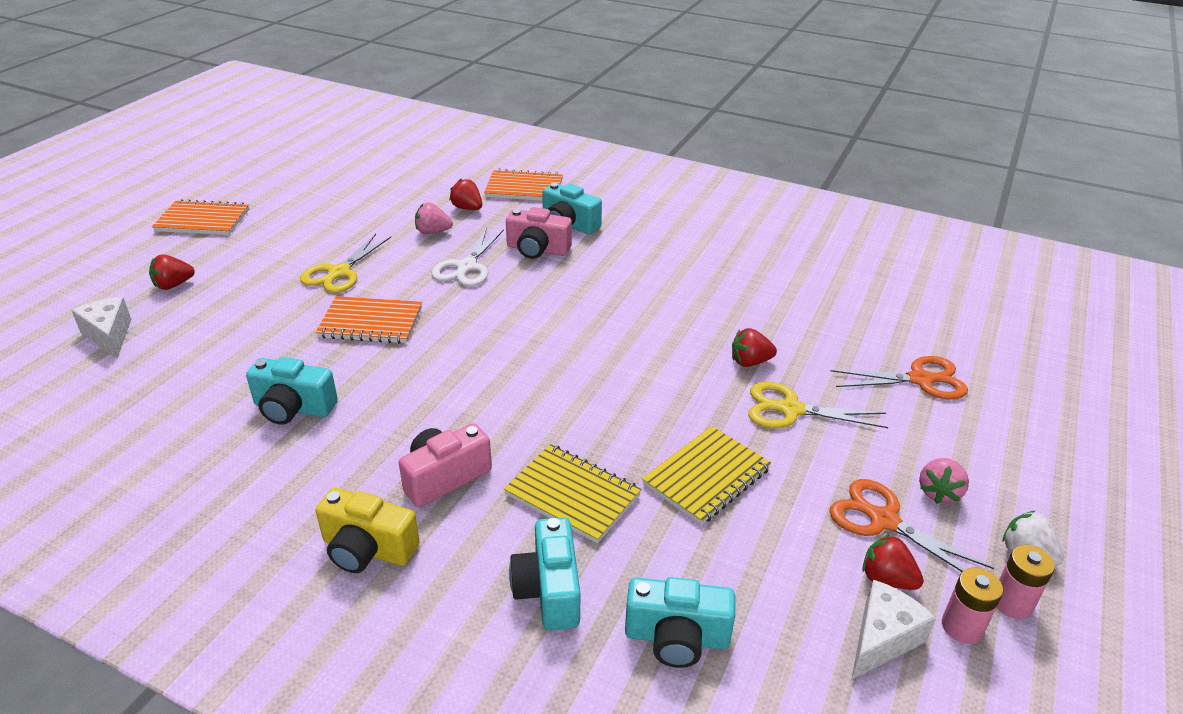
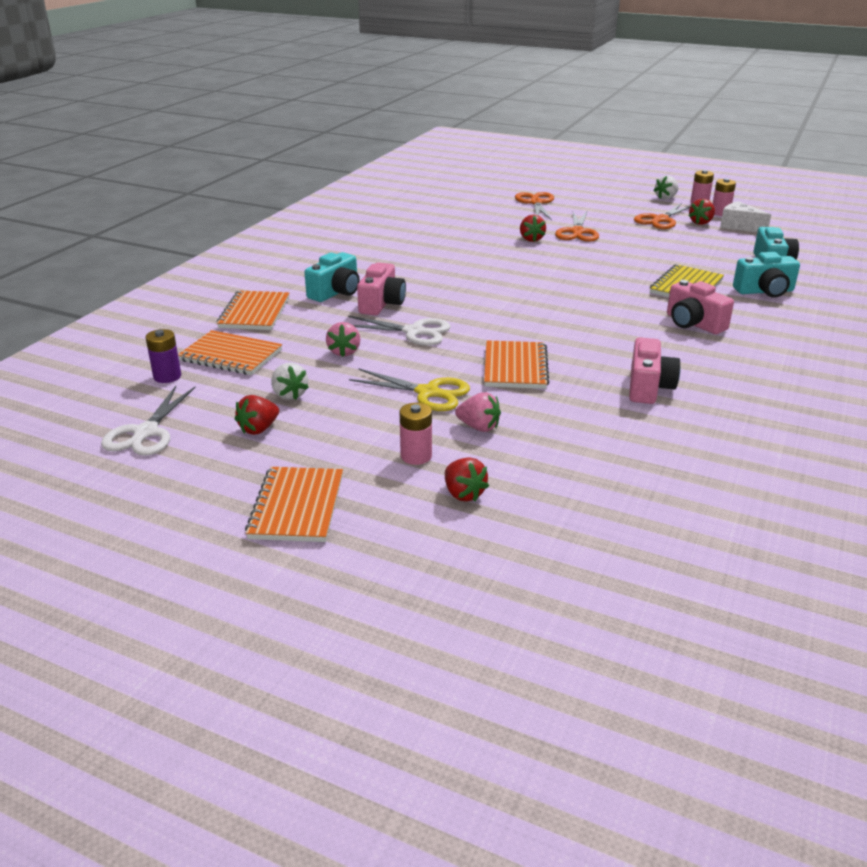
camera: 90 degrees left, 5 degrees down
(109, 335) = (576, 515): white cheese -> none
(239, 265) = (416, 456): none -> pink battery
(293, 408) = (648, 387): turquoise camera -> pink camera
(330, 164) = (146, 432): none -> white scissors
(362, 211) = (289, 395): none -> white strawberry
(367, 549) = (773, 342): yellow camera -> none
(412, 163) = (167, 376): none -> purple battery
(440, 184) = (231, 355): none -> orange notebook
(467, 208) = (294, 338): red strawberry -> red strawberry (258, 429)
(706, 477) = (649, 254): yellow notebook -> none
(790, 410) = (577, 232): yellow scissors -> orange scissors
(939, 492) = (632, 208): pink strawberry -> pink strawberry (479, 427)

